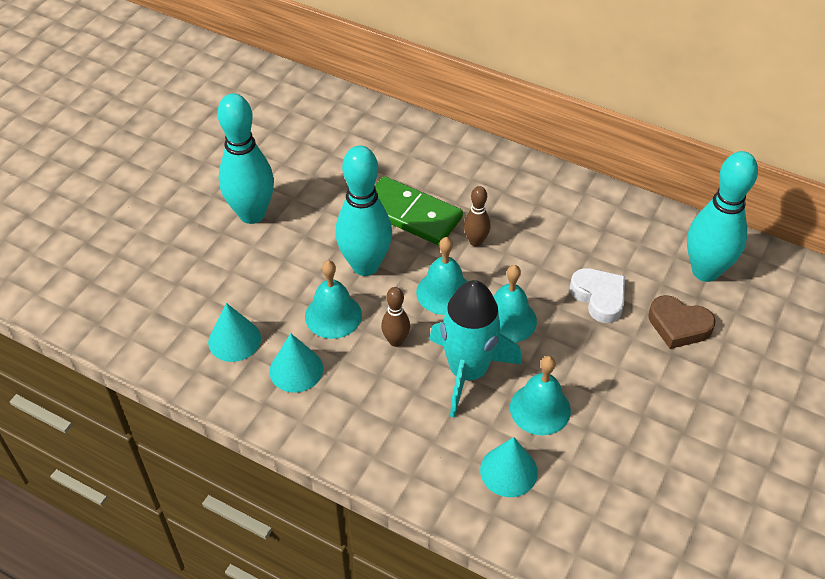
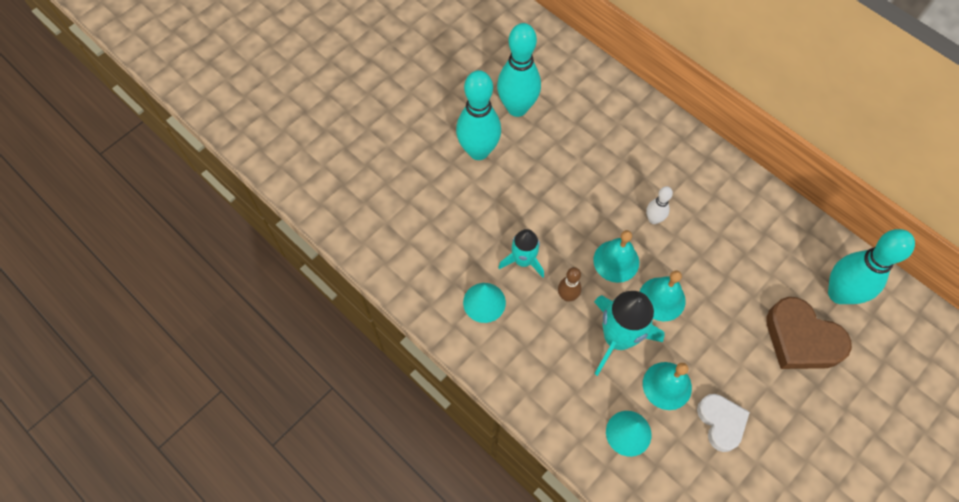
camera: 15 degrees right, 15 degrees up
(234, 340) = (442, 264): turquoise cone -> none
(333, 315) = (523, 260): turquoise bell -> turquoise rocket
(365, 265) = (558, 221): turquoise bowling pin -> turquoise bowling pin (517, 108)
(411, 214) = (607, 180): green domino -> none
(475, 241) = (653, 219): brown bowling pin -> white bowling pin
(599, 297) = (742, 296): white heart -> white heart (721, 422)
(678, 326) = (801, 339): brown heart -> brown heart, size x1.52

